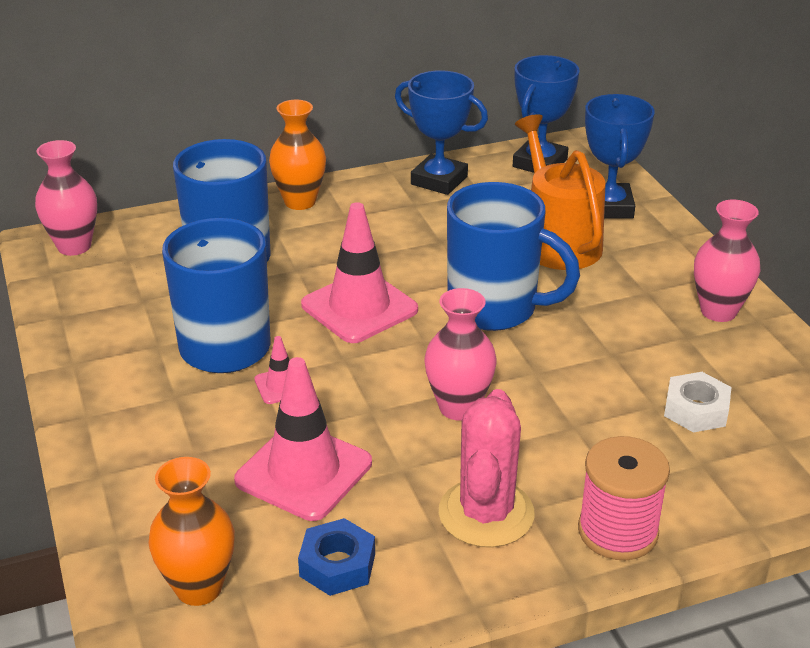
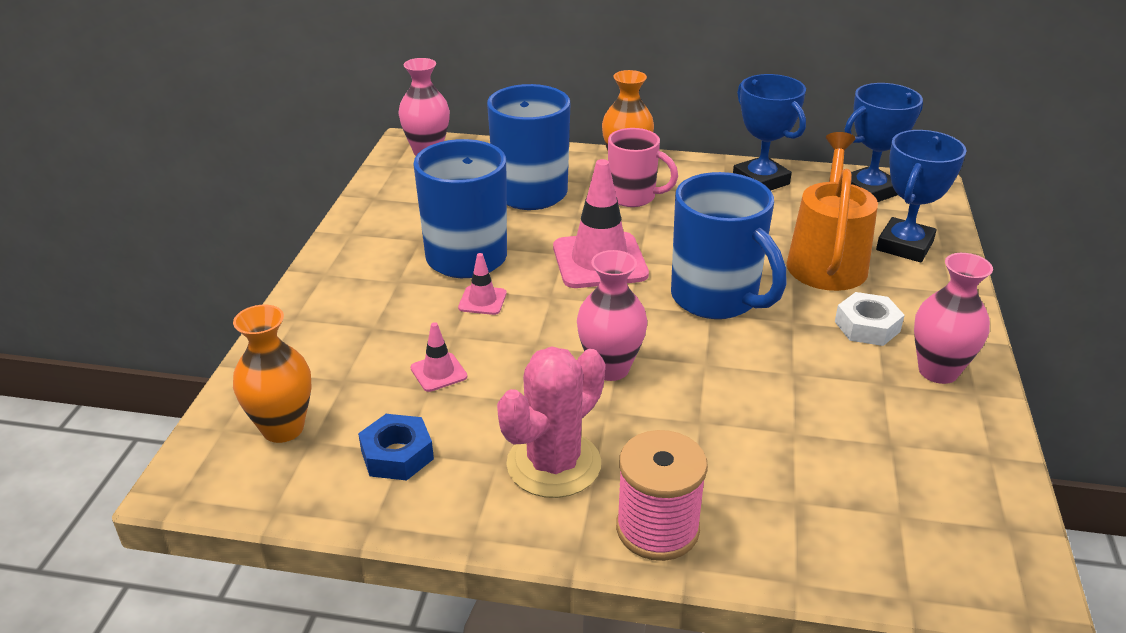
camera: 30 degrees right, 0 degrees up
(304, 472) = (438, 372): pink traffic cone -> pink traffic cone, size x0.47
(335, 232) = (633, 197): none -> pink mug
(696, 410) = (833, 451): white nut -> white nut (867, 326)

